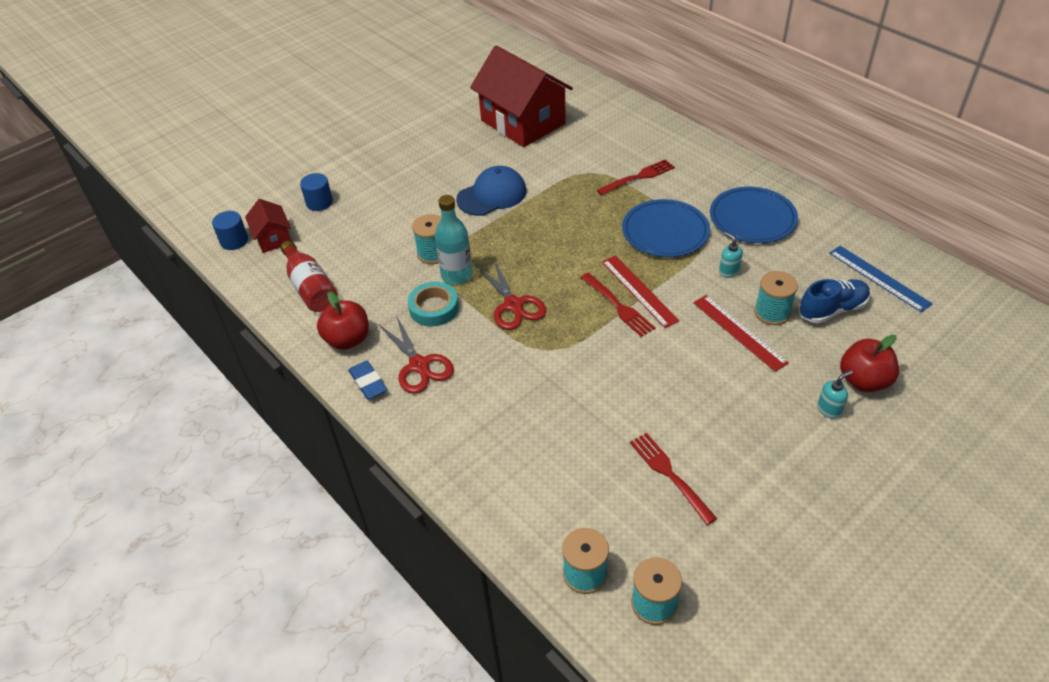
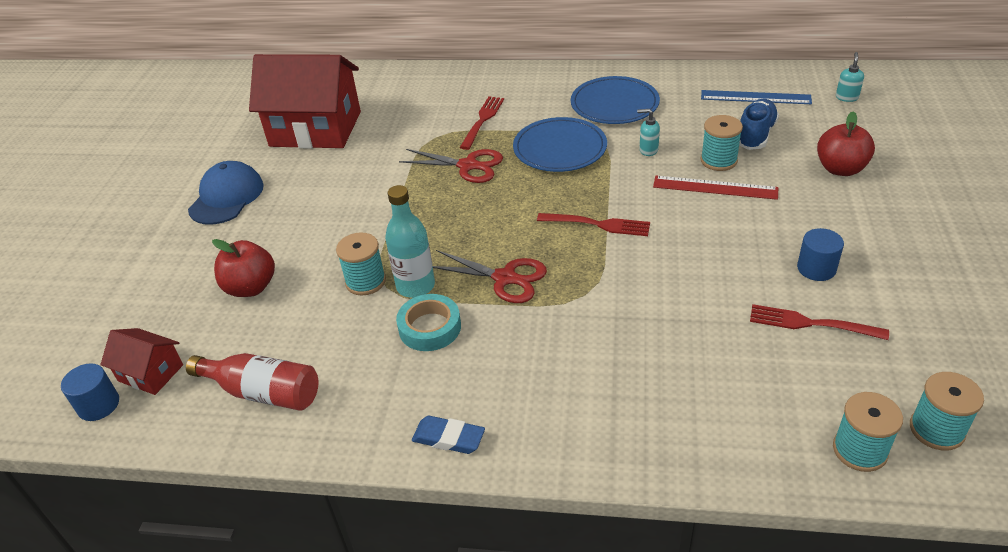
camera: 40 degrees left, 5 degrees down
(319, 202) = (169, 307): blue cylinder -> blue cylinder (816, 268)
(348, 339) = (373, 413): red apple -> red apple (251, 287)
(419, 365) = (481, 386): red scissors -> red scissors (467, 166)
(492, 195) = (362, 201): blue cap -> blue cap (226, 197)
(639, 290) = (598, 203): red ruler -> none
(829, 409) = (847, 202): turquoise soap dispenser -> turquoise soap dispenser (846, 97)

